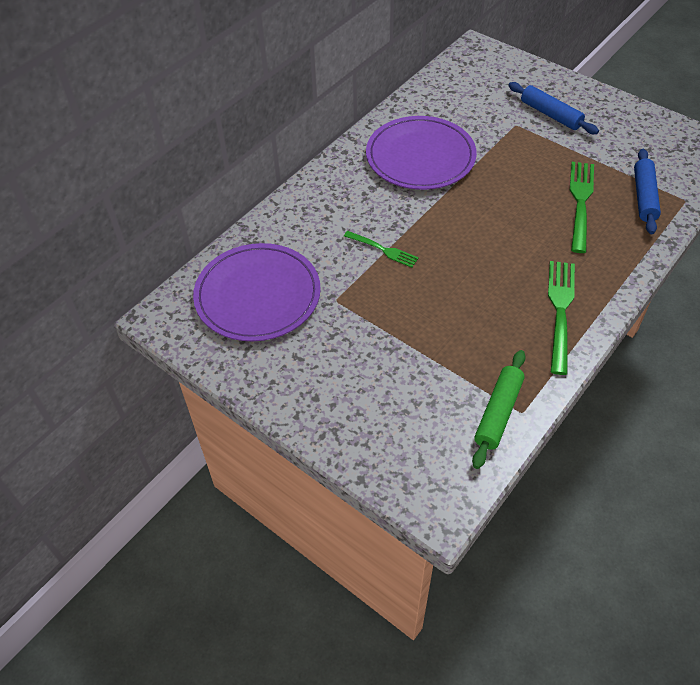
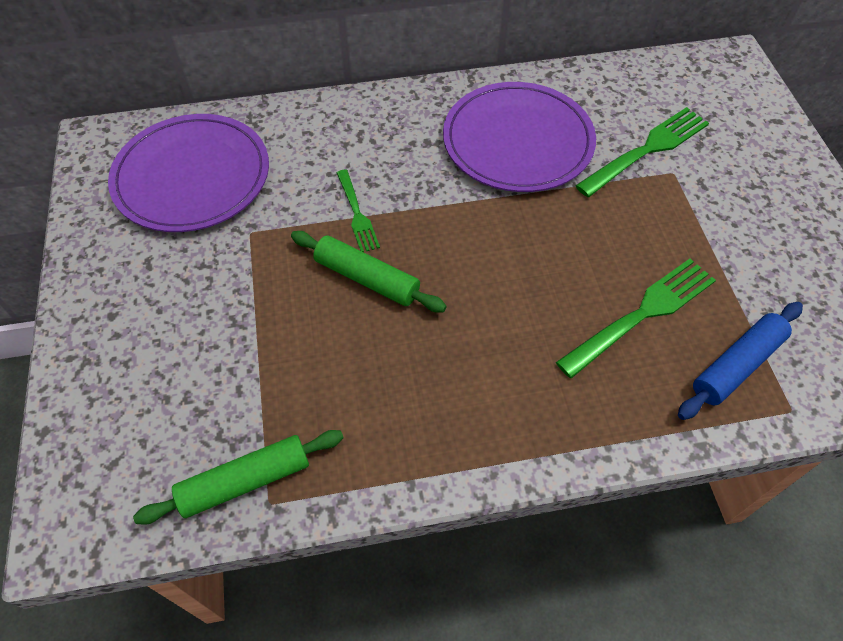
camera: 40 degrees right, 5 degrees up
(432, 277) = (367, 278): none -> green rolling pin
(550, 114) = (733, 187): blue rolling pin -> none
(560, 311) = (456, 423): green fork -> green fork (647, 150)

